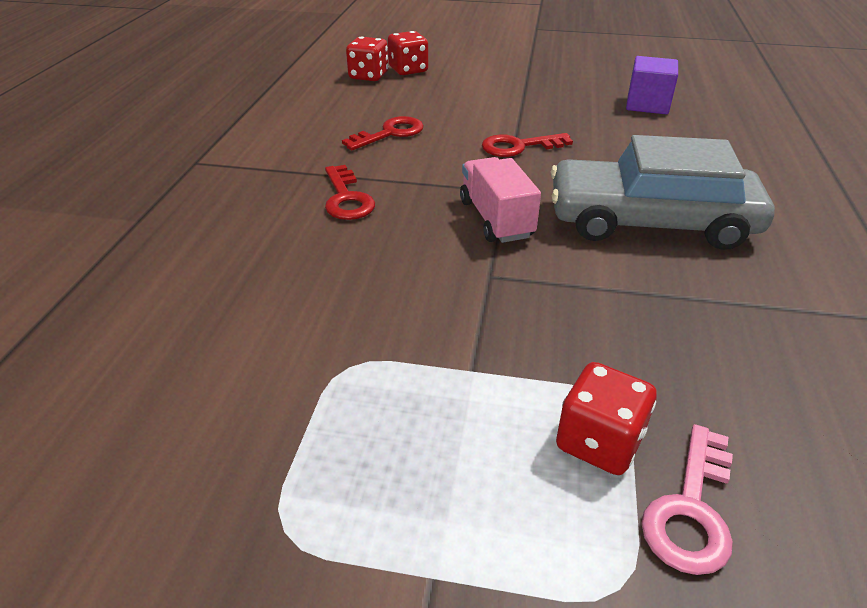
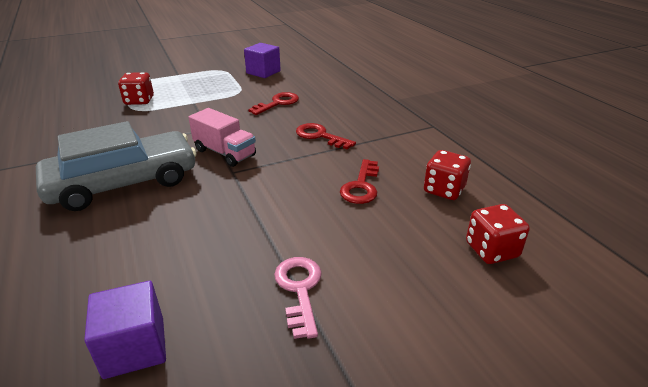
camera: 145 degrees right, 5 degrees down
(200, 439) = (263, 72): none -> purple cube
(408, 70) = (475, 283): red dice -> red dice (444, 190)
(518, 147) = (250, 212): red key -> red key (278, 103)
(691, 510) = (107, 97): pink key -> pink key (299, 289)

